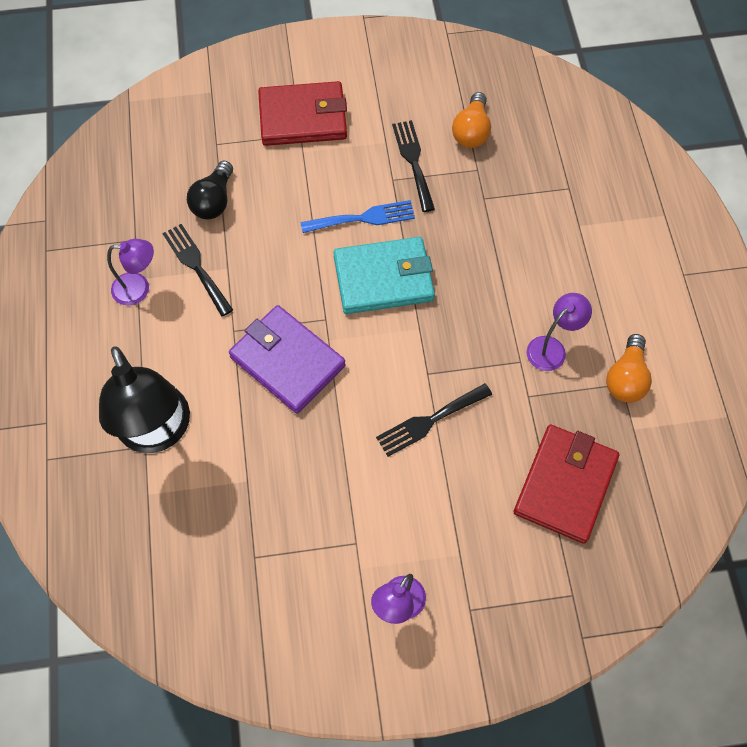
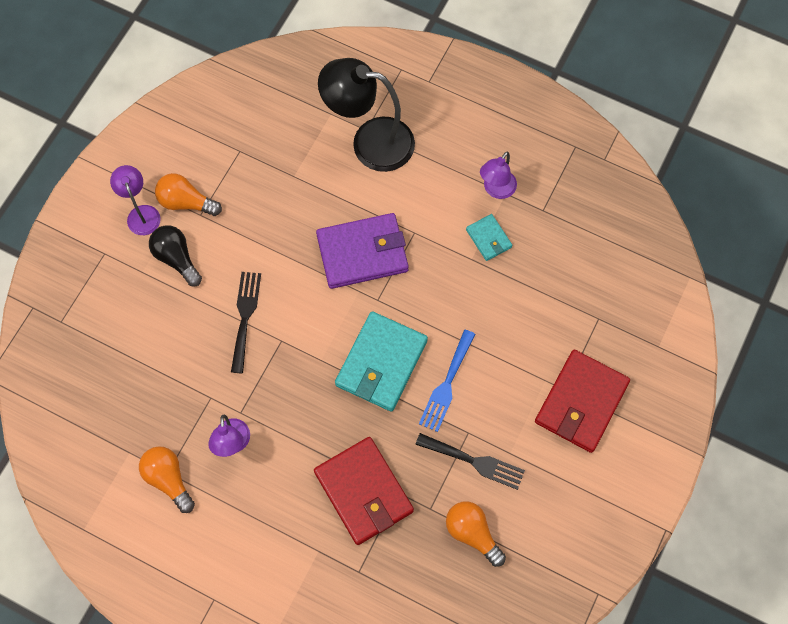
camera: 125 degrees right, 5 degrees up
(196, 266) = (488, 238): black fork -> turquoise wallet
(214, 201) = (541, 284): black light bulb -> black light bulb (176, 258)
(352, 568) = (186, 202): none -> orange light bulb
(565, 485) = (130, 372): red wallet -> red wallet (364, 491)

